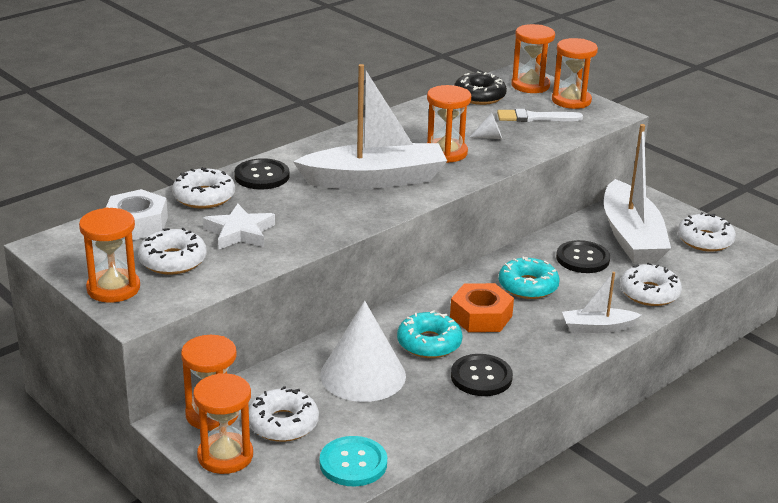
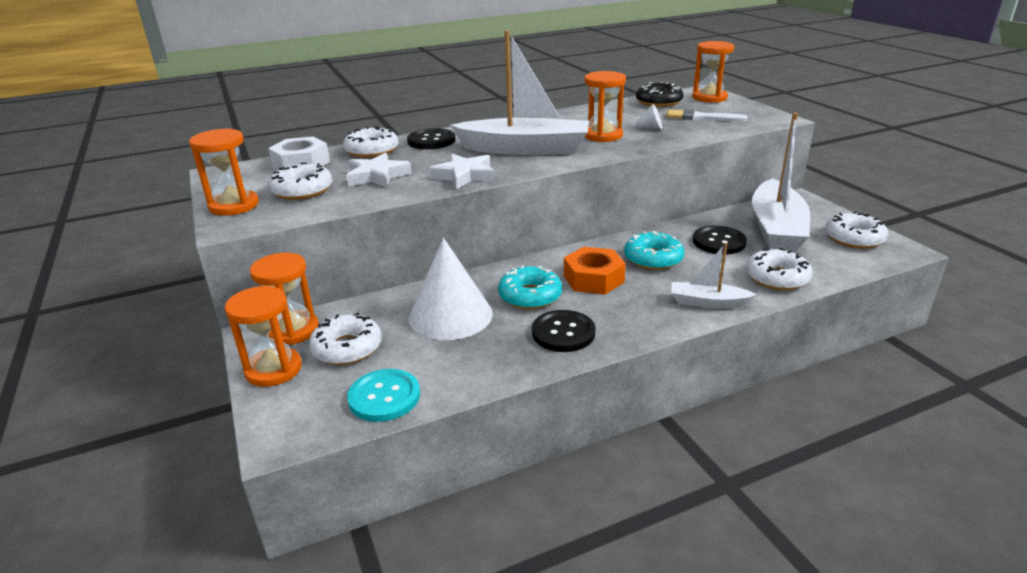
camera: 20 degrees right, 0 degrees up
(335, 223) = (464, 176): none -> white star
(571, 100) = (742, 108): orange hourglass -> none

